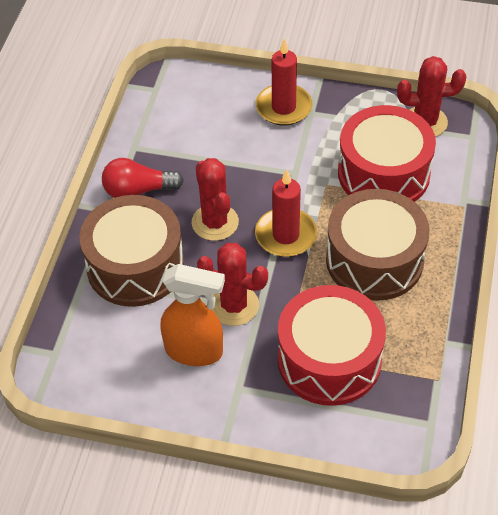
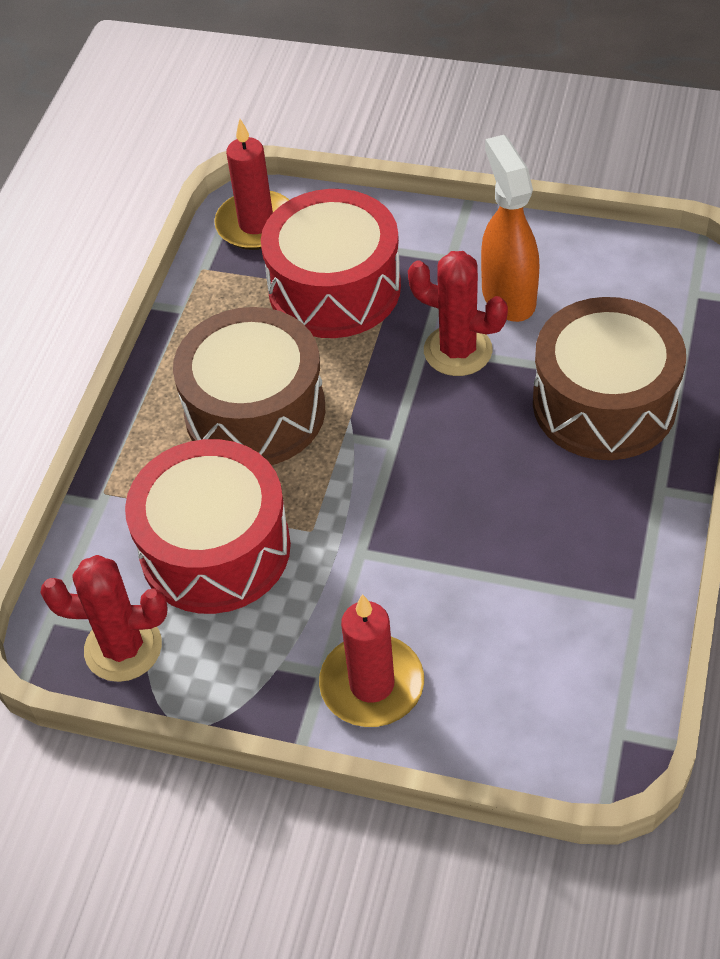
camera: 175 degrees left, 0 degrees up
(138, 190) = (619, 522): red light bulb -> none
(195, 351) = (508, 296): orange spray bottle -> orange spray bottle turned 60 degrees clockwise
(215, 222) = (489, 468): red cactus -> none
(286, 235) = (381, 447): red candle -> red candle (256, 224)

